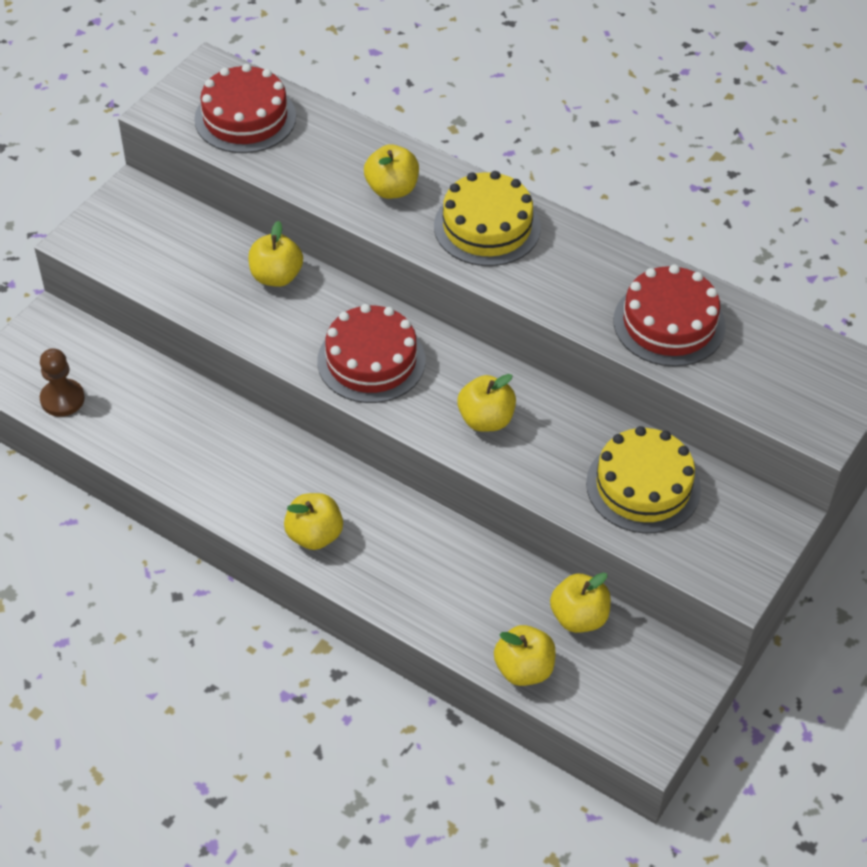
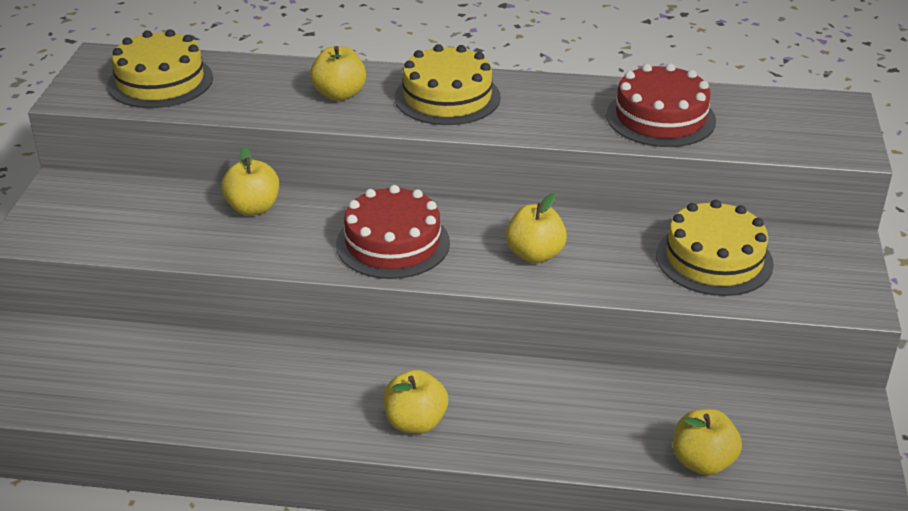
camera: 25 degrees left, 15 degrees down
(62, 399) = (67, 394): brown pawn -> none
(245, 118) = (160, 81): red cake -> yellow cake
(579, 617) = (716, 401): yellow apple -> none

